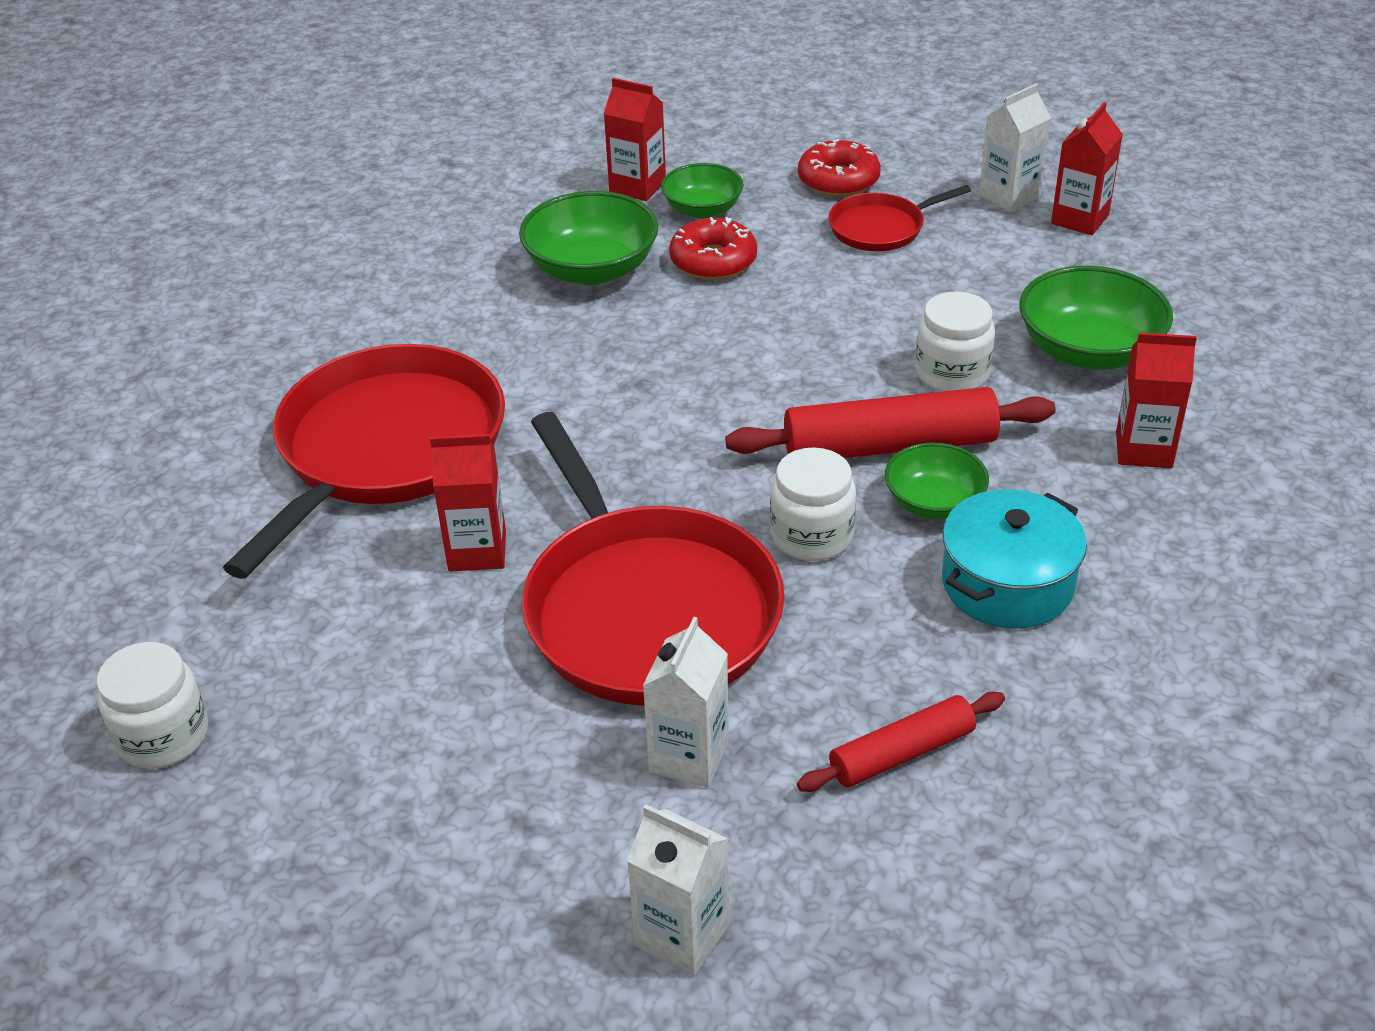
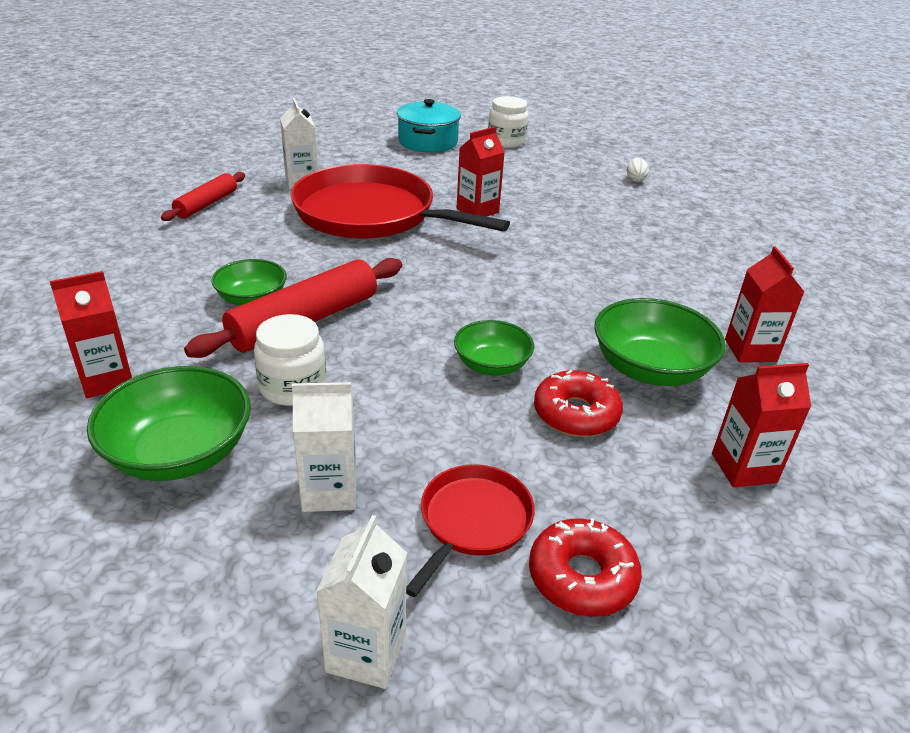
camera: 140 degrees right, 5 degrees down
(136, 522) = (635, 179): none -> white egg
(385, 449) = (586, 231): red pan -> none
(682, 935) = (262, 149): white carton -> white carton (329, 492)
(702, 209) = (655, 466): green bowl -> green bowl (491, 365)
(811, 536) = (315, 262): white jar -> none
(1007, 584) = (182, 274): turquoise pot -> turquoise pot (428, 142)
(1080, 219) = (253, 652): red carton -> red carton (750, 350)

